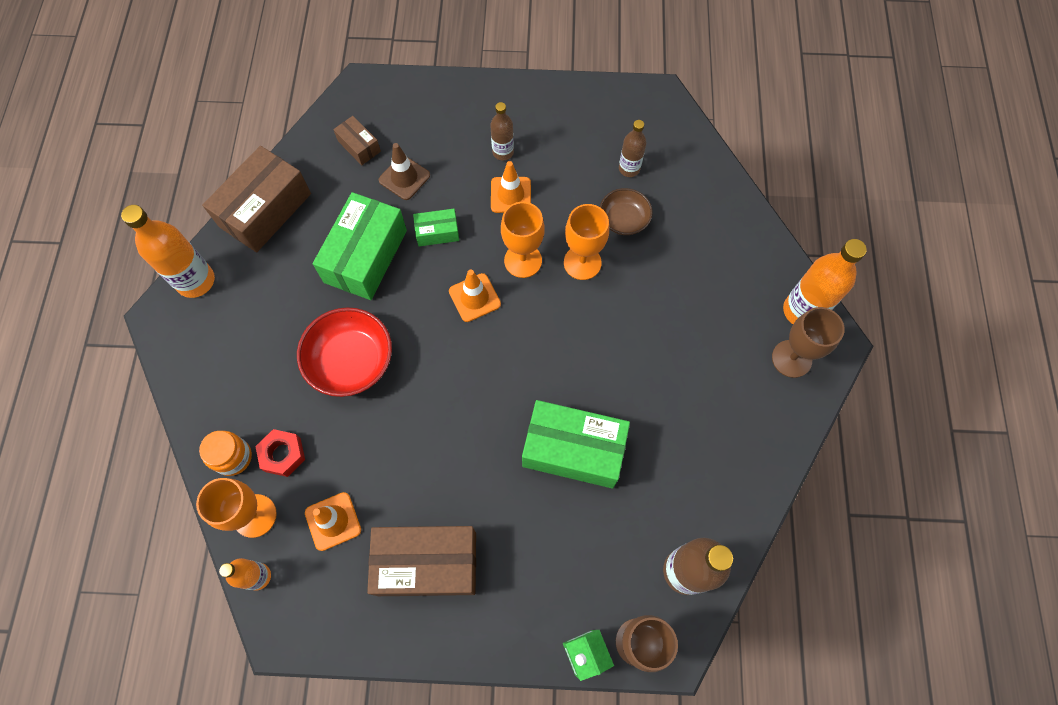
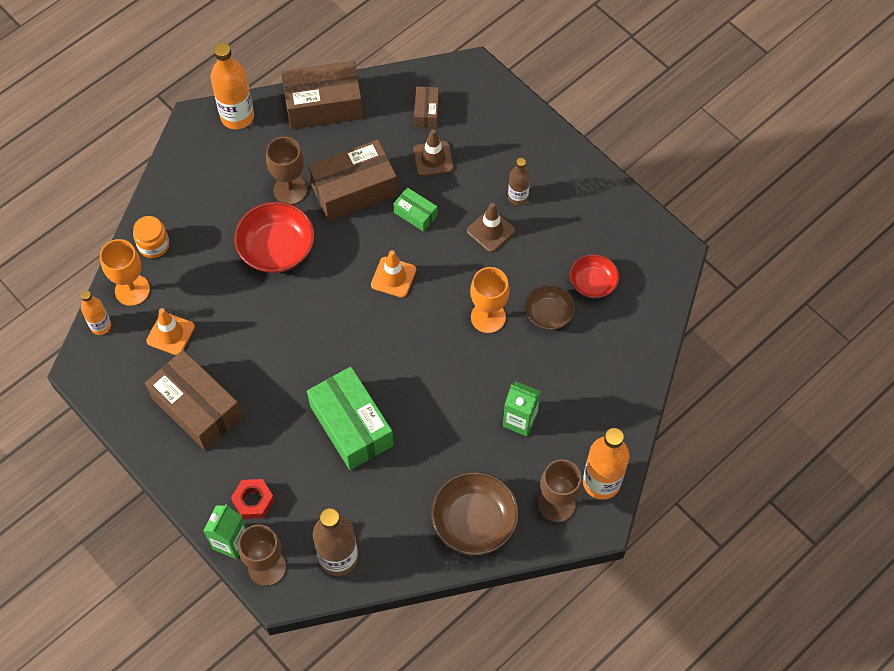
camera: 45 degrees right, 5 degrees down
(283, 454) = (182, 269): red nut -> red nut (253, 501)
(310, 302) = (290, 190): none -> brown goblet
(365, 256) = (354, 190): green box -> brown box
(510, 195) = (490, 231): orange traffic cone -> brown traffic cone
(523, 260) = (450, 281): orange goblet -> none
(629, 169) = (593, 283): brown bottle -> red bowl
(694, 320) = (520, 420): none -> green carton
(750, 432) = (474, 521): none -> brown bowl

